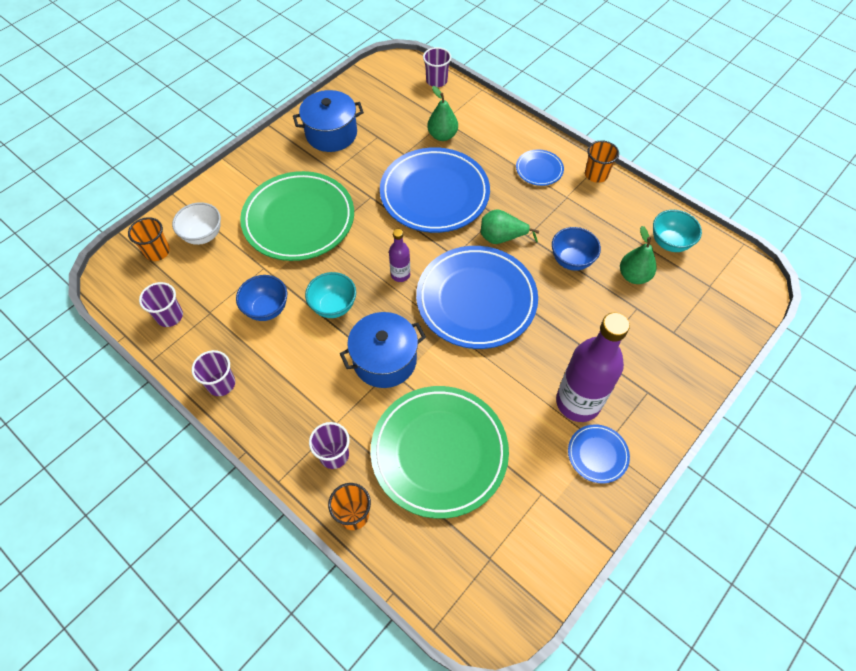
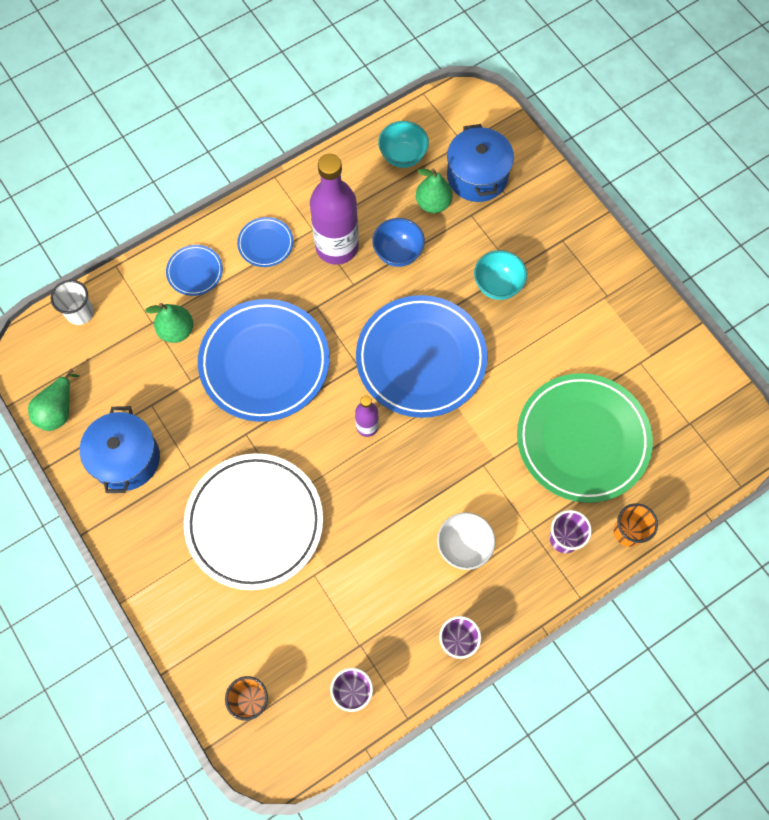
camera: 75 degrees left, 10 degrees up
(203, 235) = (243, 641): white bowl -> white bowl (464, 546)
(267, 309) = (373, 579): blue bowl -> none
(299, 219) = (254, 522): green plate -> white plate
(333, 306) = (389, 506): turquoise bowl -> turquoise bowl (497, 285)
(384, 360) = (470, 467): blue pot -> blue pot (477, 176)
(436, 81) = (80, 313): purple cup -> white cup
(502, 238) = (348, 310): green pear -> green pear (58, 410)
(578, 402) = (559, 302): purple bottle -> purple bottle (337, 247)
(596, 174) = (292, 190): orange cup -> none
(597, 454) = (613, 304): blue plate -> blue plate (195, 272)

